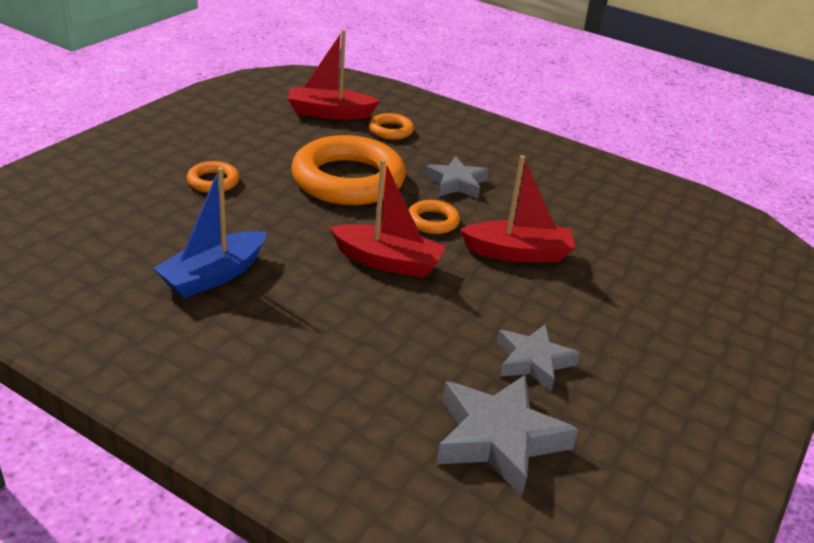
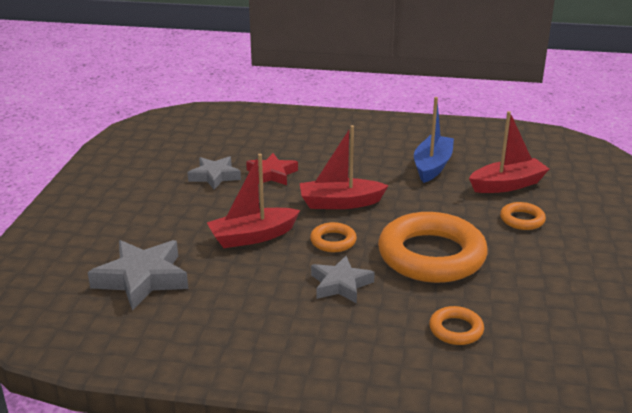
camera: 160 degrees right, 5 degrees down
(329, 113) = (539, 331): red boat -> red boat (507, 185)
(446, 337) = (271, 174): none -> red star
(498, 439) = (220, 144): grey star -> grey star (142, 279)

